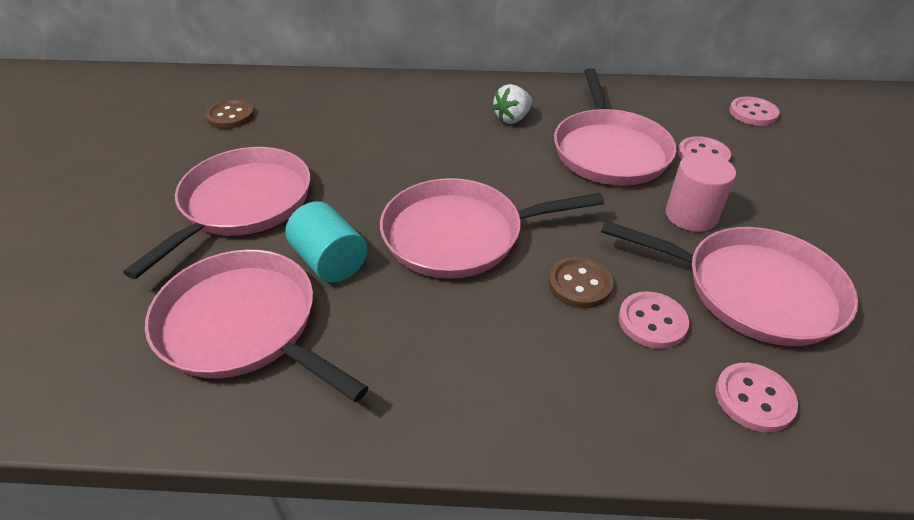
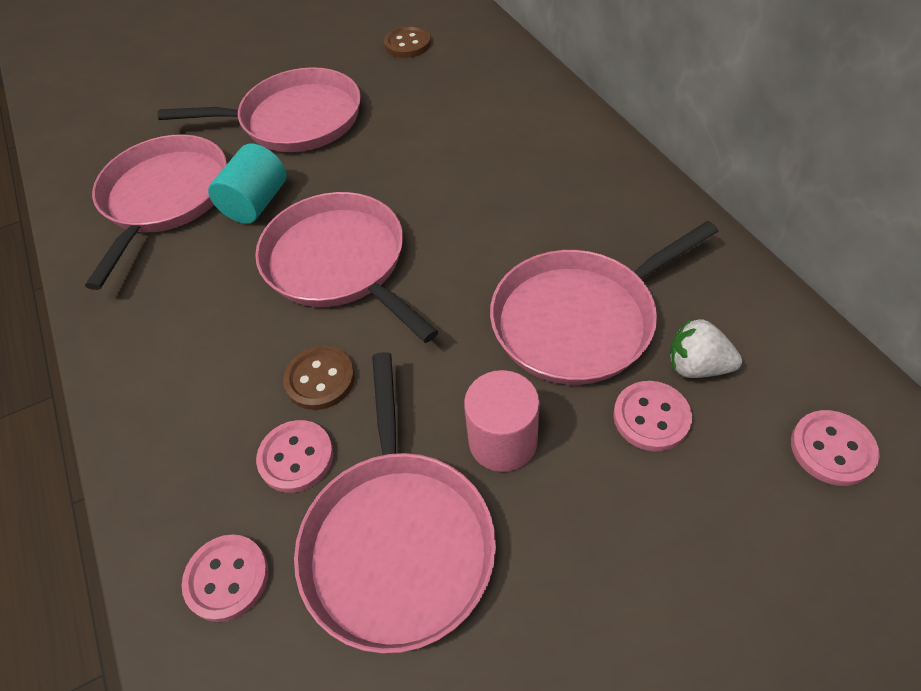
camera: 65 degrees right, 10 degrees up
(512, 118) = (572, 213): white strawberry -> white strawberry (697, 366)

